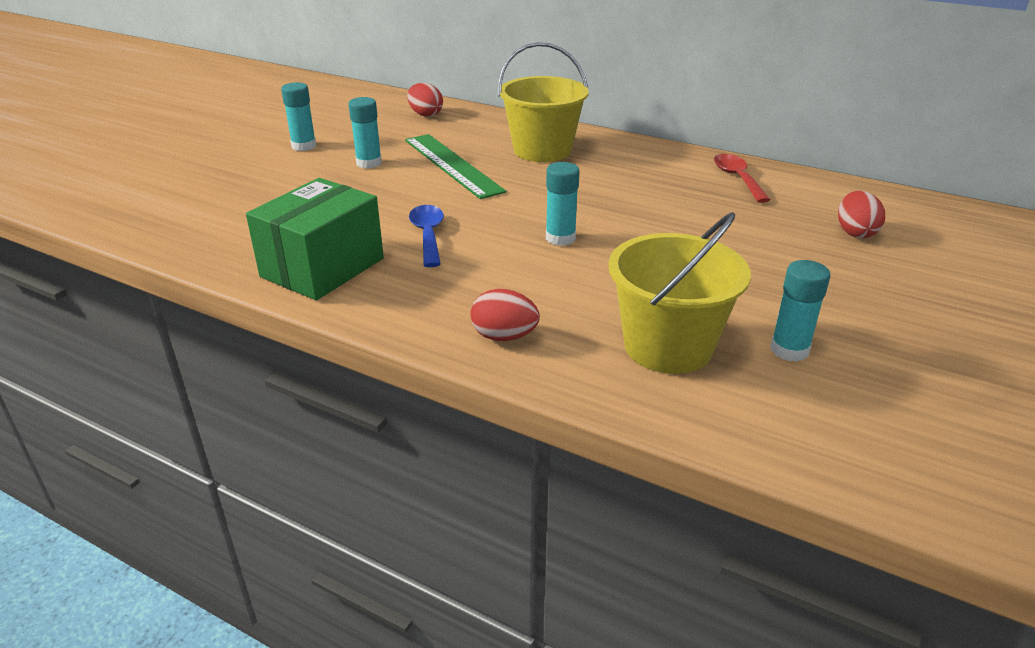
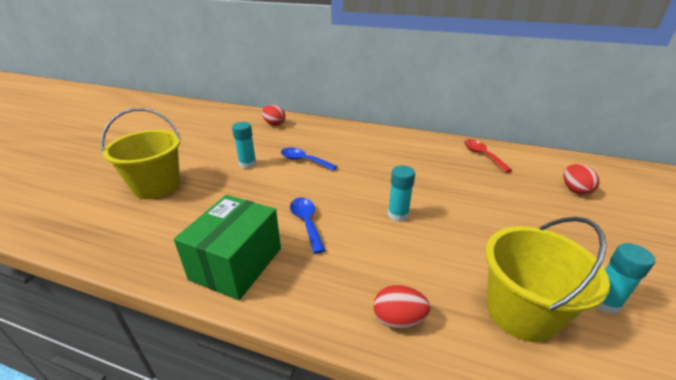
camera: 10 degrees left, 0 degrees up
(304, 146) = (200, 154): turquoise glue stick -> none
(452, 165) = (303, 160): green ruler -> blue spoon
(542, 150) = (356, 144): yellow bucket -> yellow bucket (156, 186)

